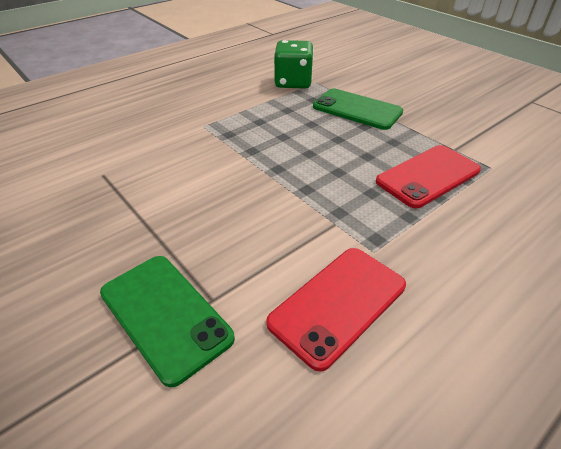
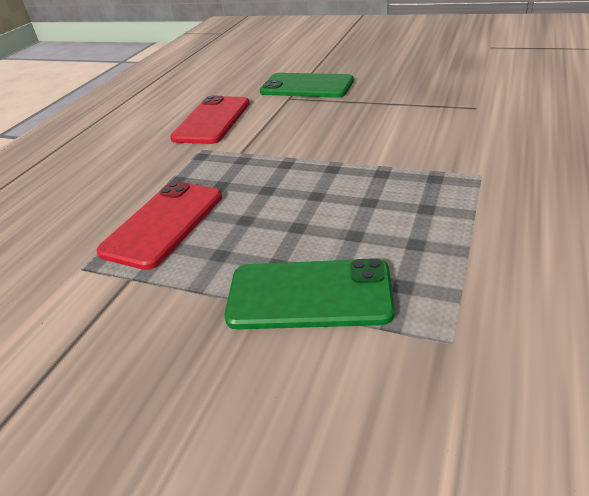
camera: 155 degrees right, 5 degrees down
(293, 82) = (491, 315): green dice -> none

